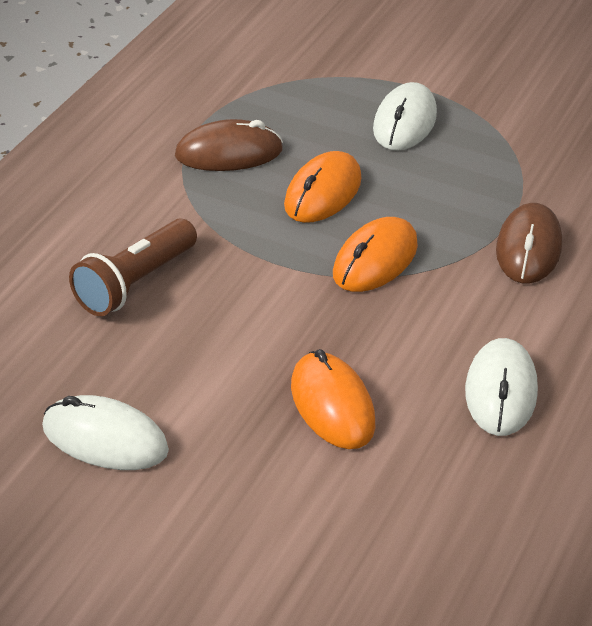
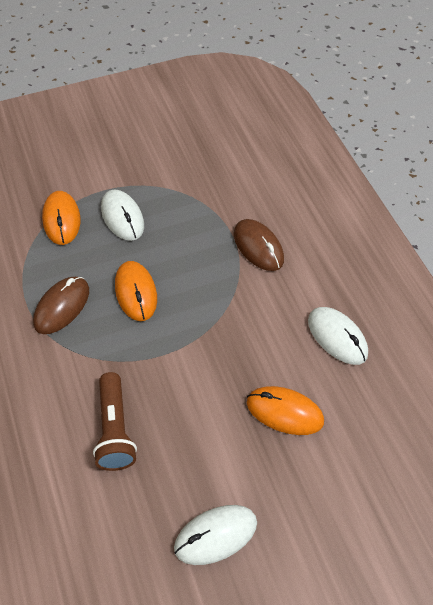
camera: 45 degrees left, 15 degrees up
(375, 260) = (205, 312): orange mouse -> orange mouse (62, 220)

